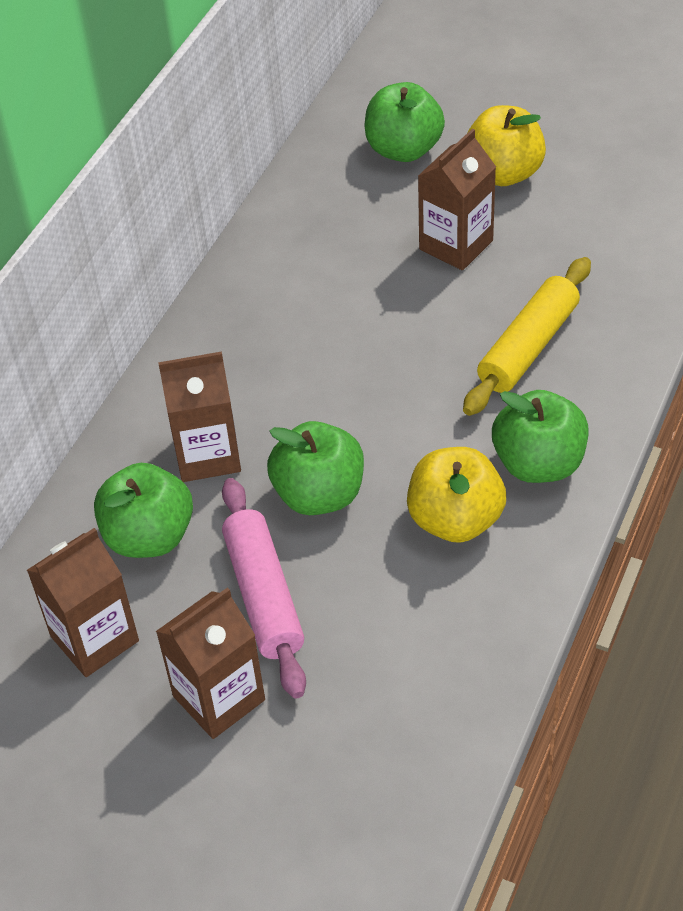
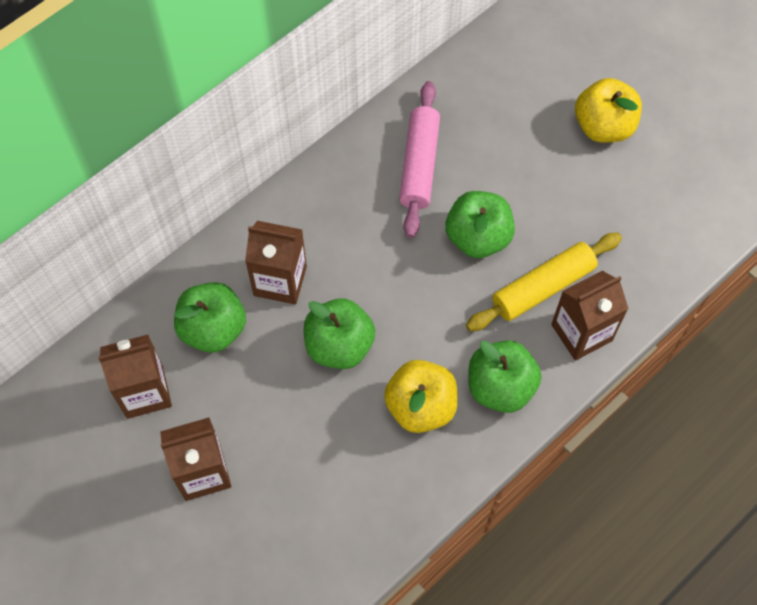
camera: 20 degrees right, 15 degrees up
(264, 595) = (266, 408): pink rolling pin -> pink rolling pin (419, 165)
(404, 149) = (540, 75): green apple -> green apple (478, 238)
(456, 245) = (536, 177): brown carton -> brown carton (581, 332)

